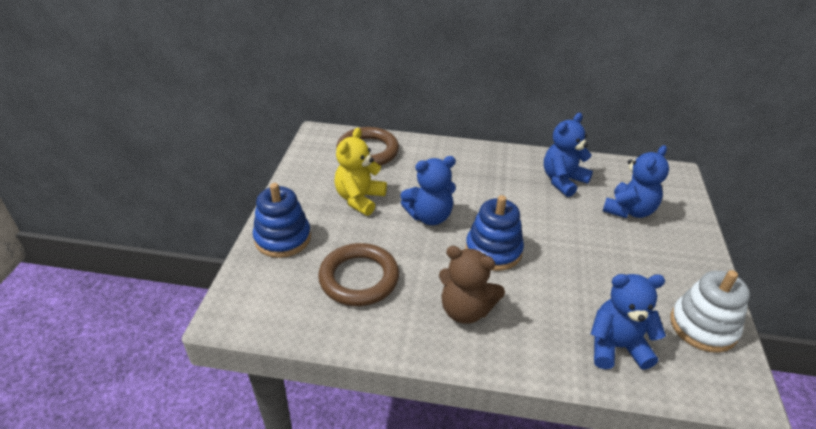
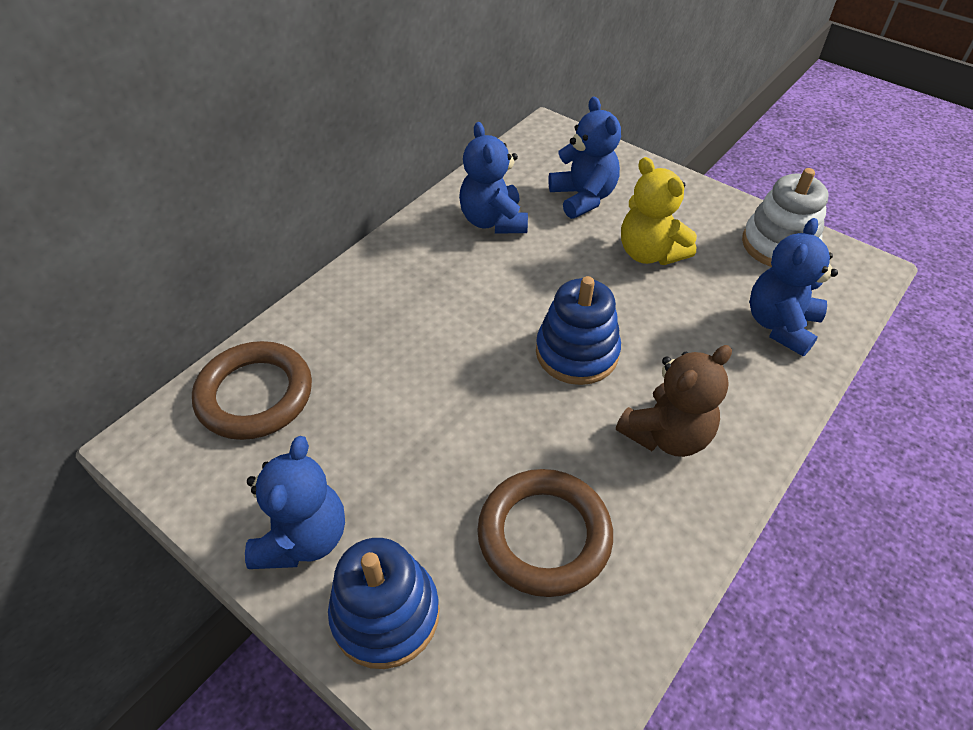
camera: 60 degrees left, 10 degrees up
(359, 199) = (366, 458): yellow teddy bear -> yellow teddy bear (649, 253)
(429, 216) = (467, 388): blue teddy bear -> blue teddy bear (303, 538)

